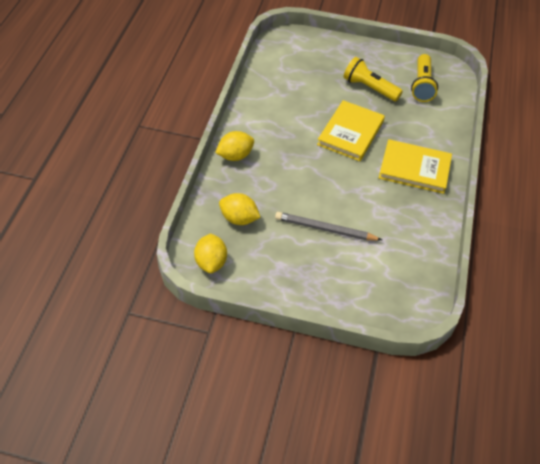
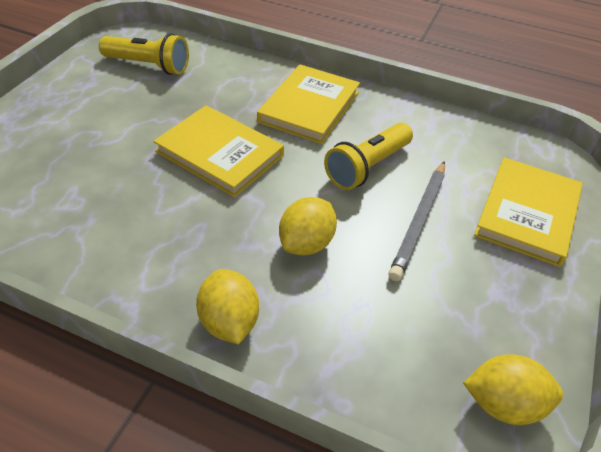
camera: 80 degrees left, 5 degrees down
(239, 219) = (394, 339): yellow lemon -> yellow lemon (306, 243)
(350, 287) = (527, 213): none -> yellow book
(369, 88) = (128, 114): yellow flashlight -> yellow flashlight (367, 167)

